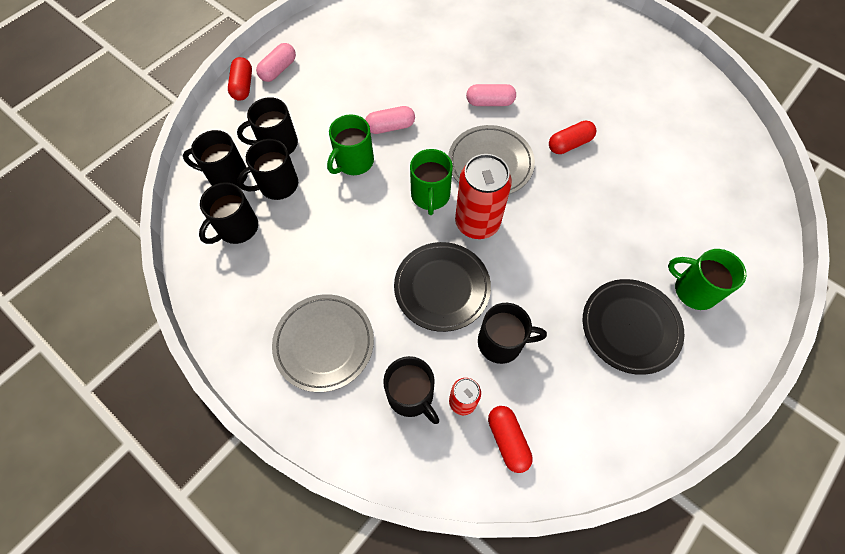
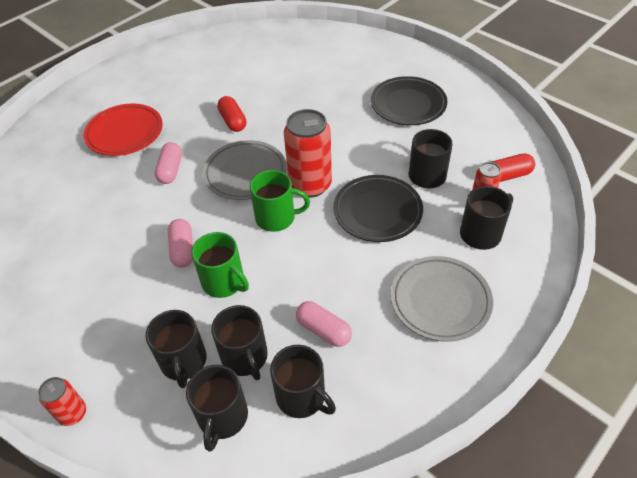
camera: 85 degrees left, 15 degrees down
(243, 86) = (73, 413): red capsule -> red can
(278, 70) = (58, 370): pink capsule -> pink capsule (323, 330)
(539, 58) = (125, 133): none -> red plate
(693, 290) = (376, 71): green mug -> none

